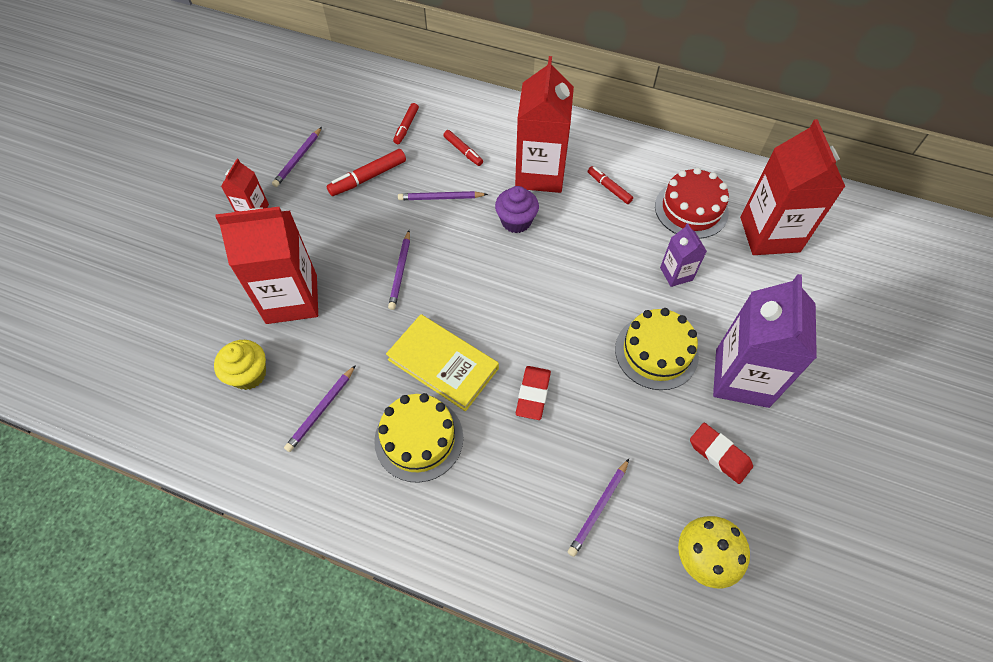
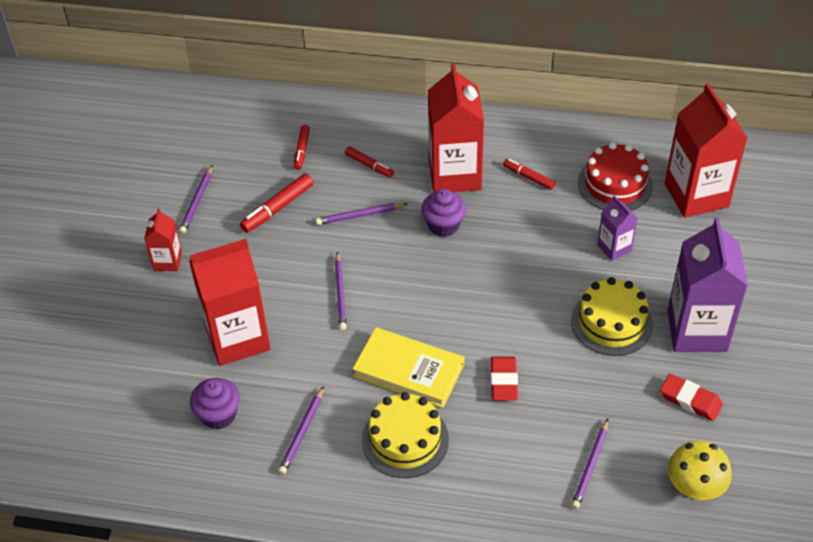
camera: 10 degrees left, 10 degrees down
(249, 374) = (218, 415): yellow cupcake -> purple cupcake

